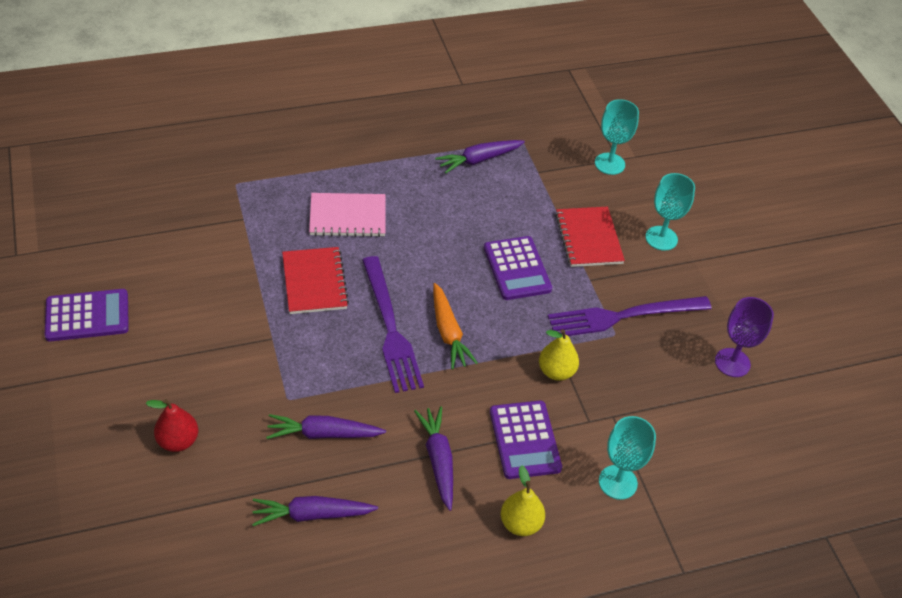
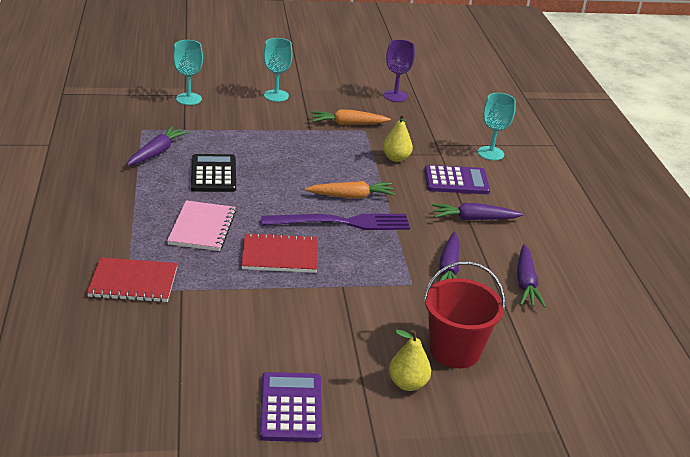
camera: 80 degrees left, 15 degrees down
(178, 441) = (454, 350): red pear -> red bucket
(452, 209) = (213, 174): none -> black calculator
(479, 160) = (157, 152): purple carrot -> purple carrot turned 135 degrees counterclockwise
(517, 268) = (290, 156): purple calculator -> none
(520, 523) = (525, 194): yellow pear -> yellow pear (407, 383)
(588, 238) = (267, 122): red notebook -> red notebook (133, 282)
(623, 316) = (348, 124): purple fork -> orange carrot

